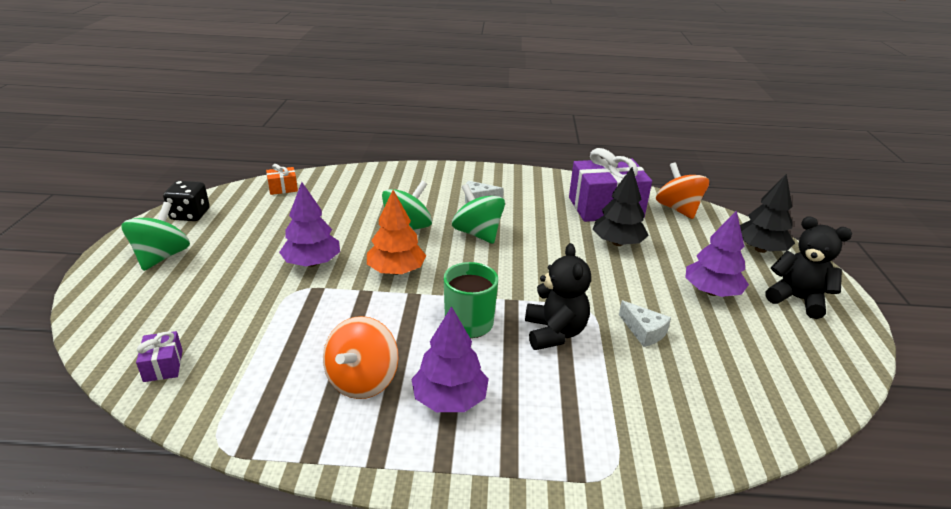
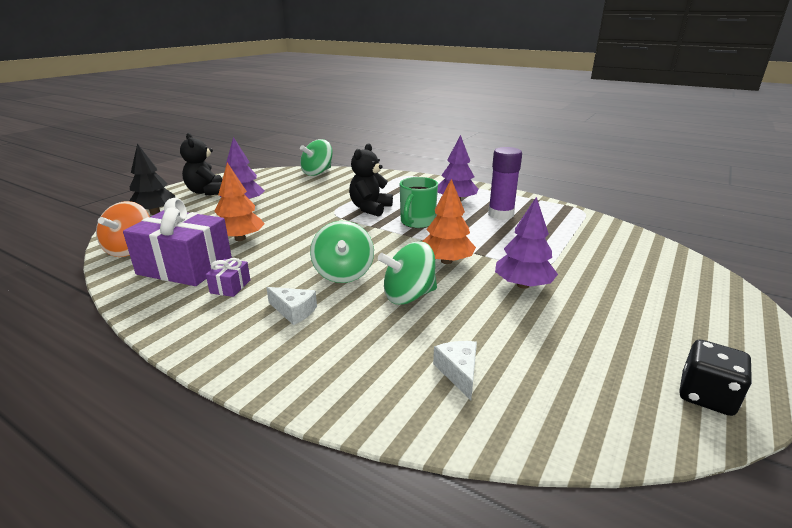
camera: 150 degrees left, 5 degrees down
(162, 257) = (700, 331): green spinning top -> green spinning top (317, 172)
(163, 366) = (634, 244): purple gift -> purple gift (230, 286)
(283, 188) = (560, 417): orange gift -> none
(362, 380) = (500, 214): orange spinning top -> purple glue stick
(617, 243) = (240, 238): black tree -> orange tree
(644, 331) = (319, 199): white cheese -> white cheese (458, 372)

